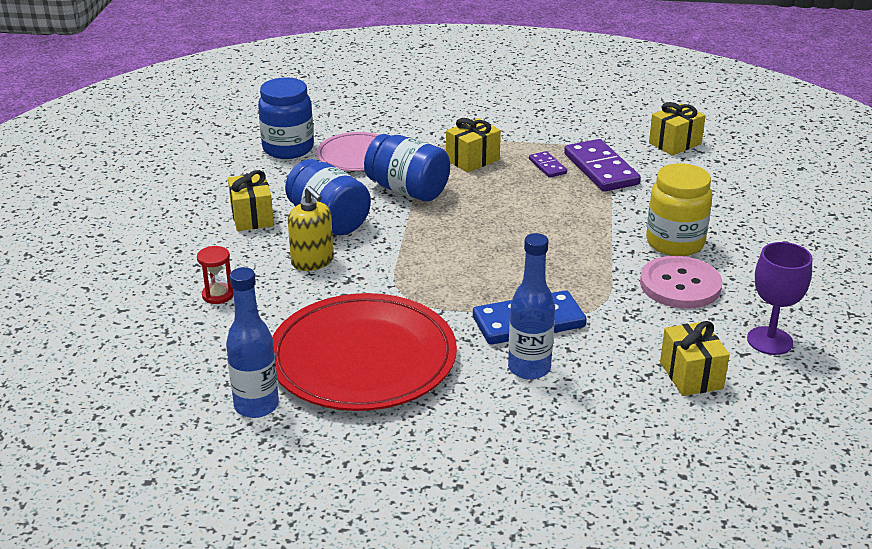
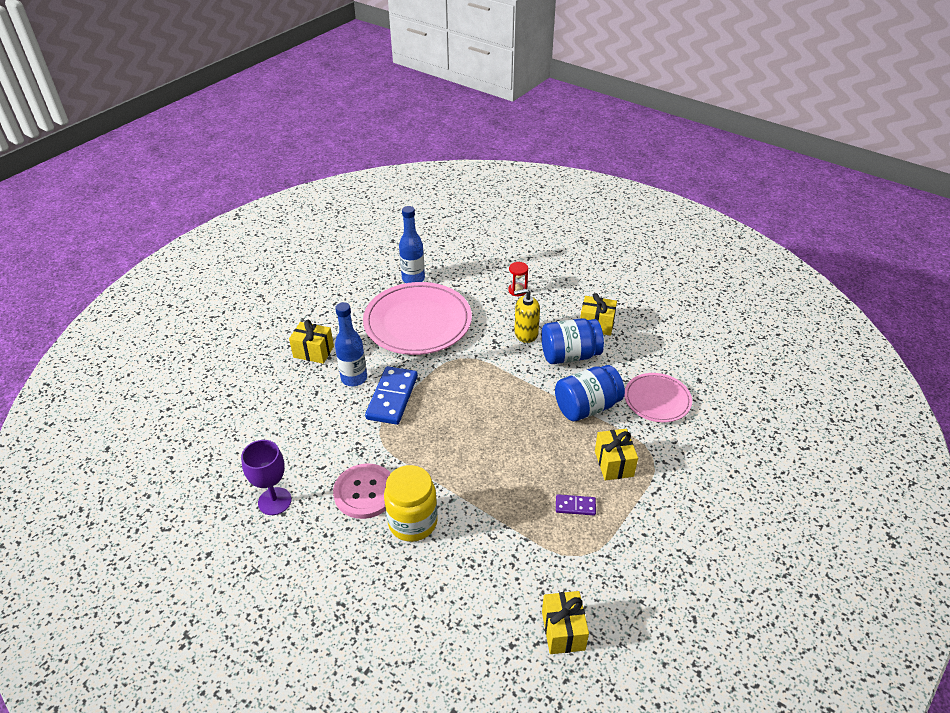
camera: 120 degrees right, 10 degrees up
(288, 148) = (688, 368): blue jar -> none
(363, 359) = (418, 322): red plate -> pink plate
(601, 169) = (549, 541): purple domino -> none
(691, 375) = (285, 442): yellow gift -> yellow gift (313, 352)

